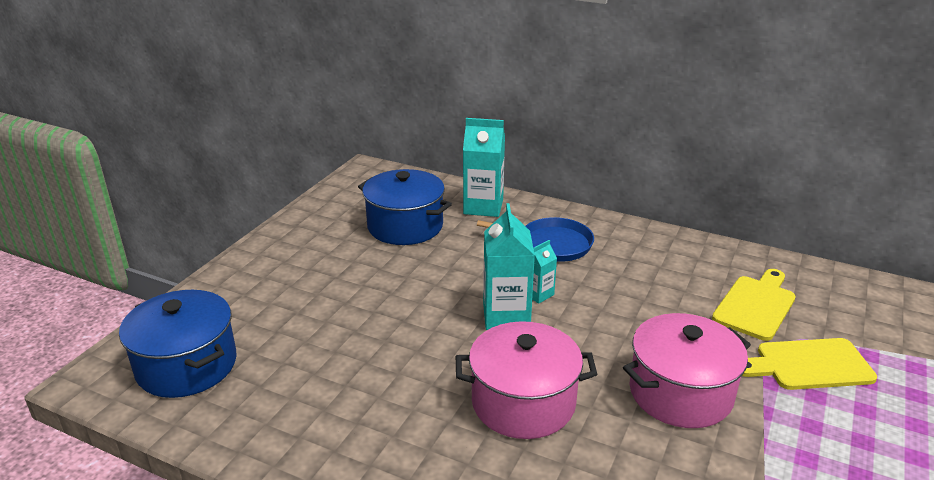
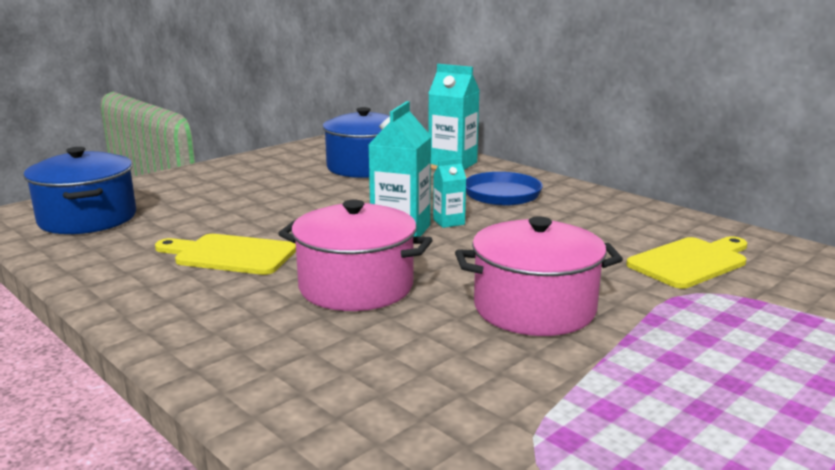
camera: 20 degrees right, 10 degrees down
(808, 365) = (716, 313): yellow cutting board -> yellow cutting board (230, 255)

